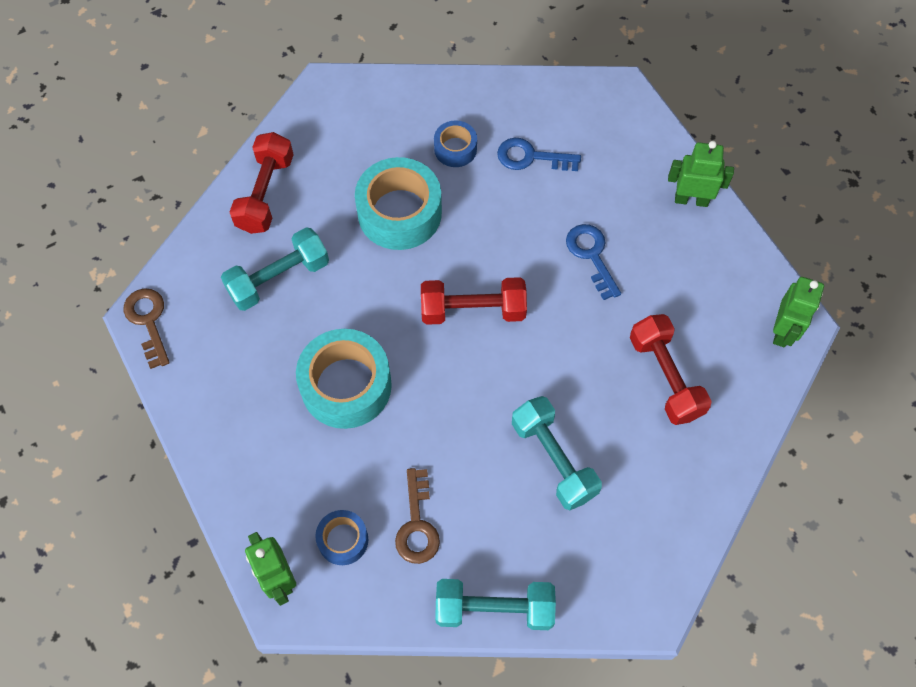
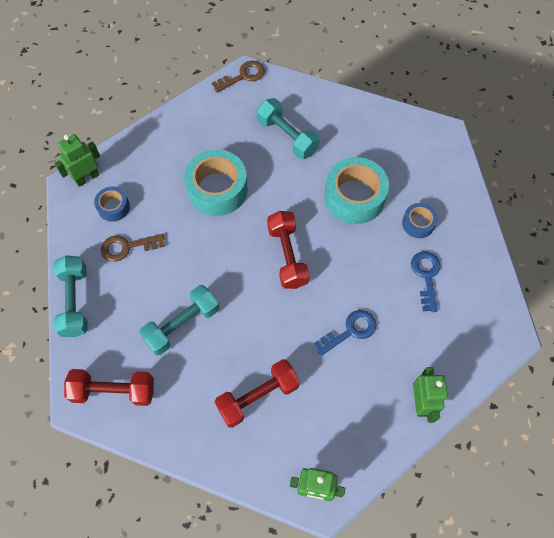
camera: 80 degrees right, 0 degrees up
(265, 193) = (349, 116): red dumbbell -> red dumbbell (113, 391)

